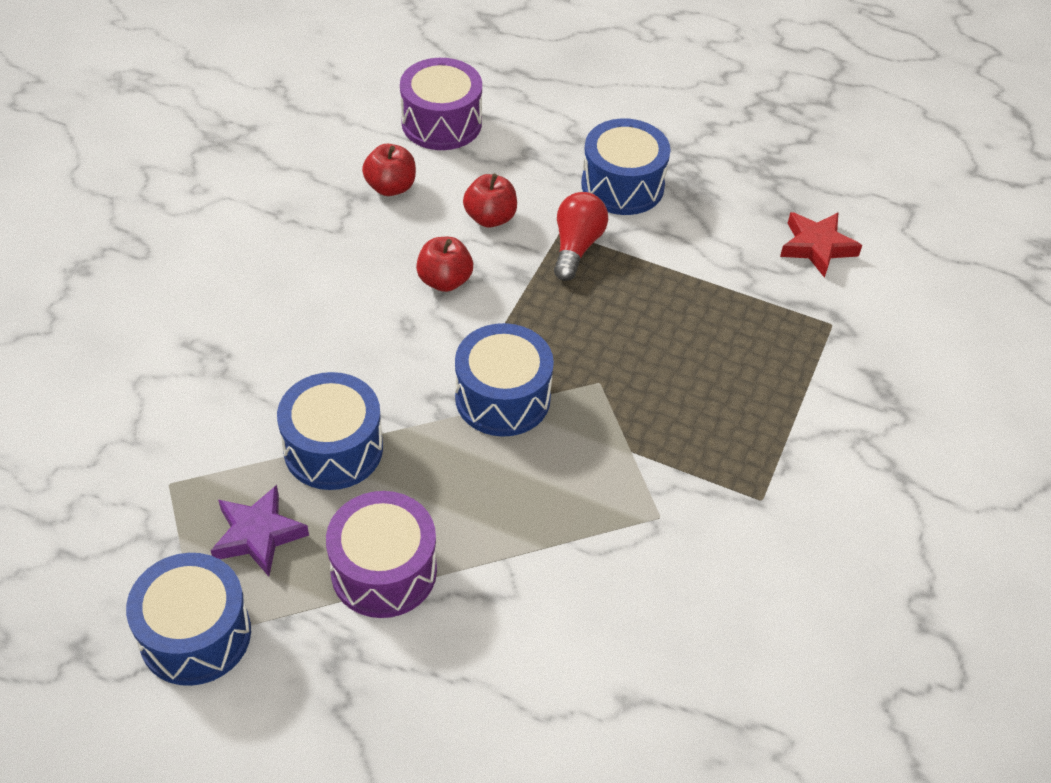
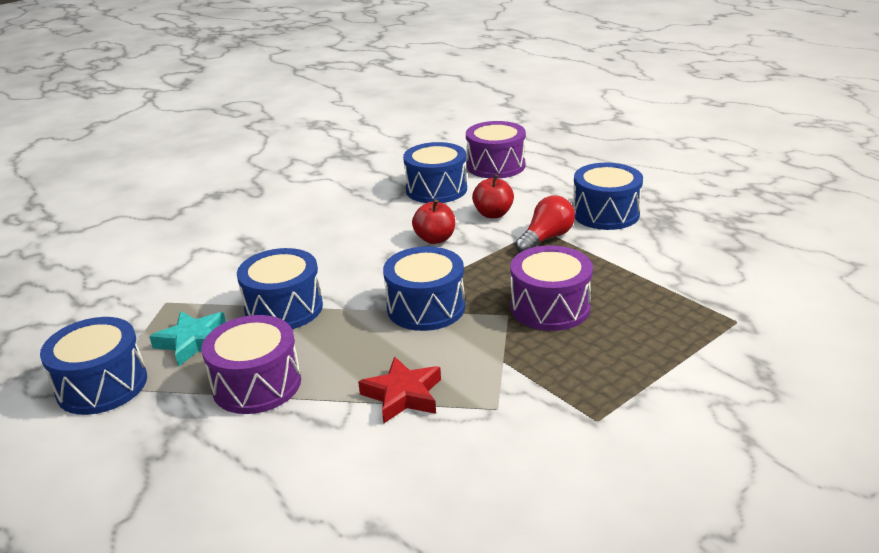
camera: 30 degrees right, 20 degrees down
(258, 535) = (193, 342): purple star -> turquoise star
(390, 187) = (436, 189): red apple -> blue drum
(638, 358) = (550, 307): none -> purple drum
(817, 247) = (751, 273): red star -> red star (403, 395)

